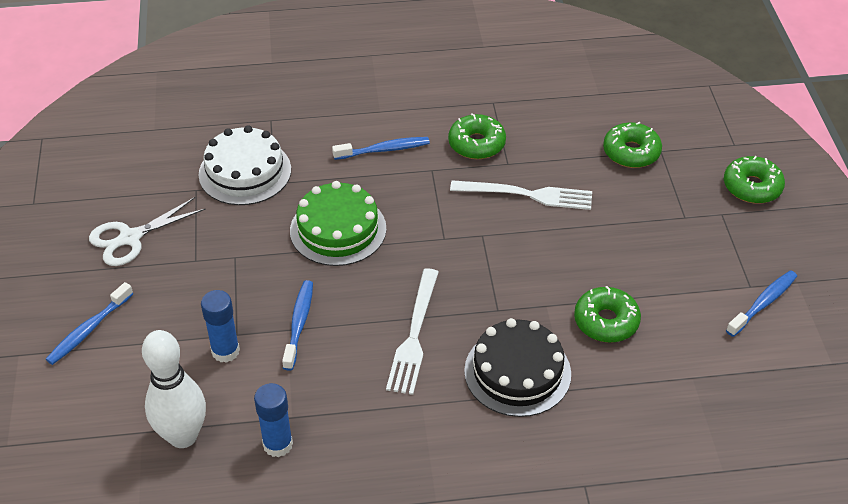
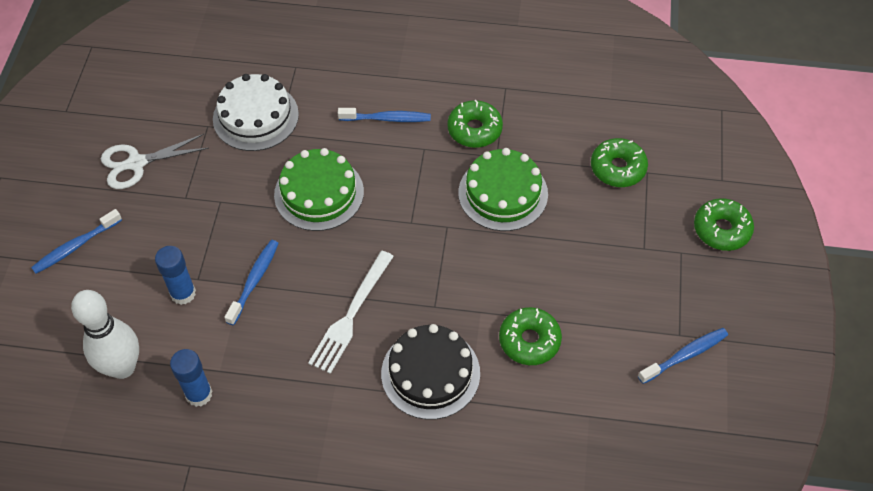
camera: 15 degrees right, 10 degrees up
(527, 195) = (503, 193): white fork -> green cake

